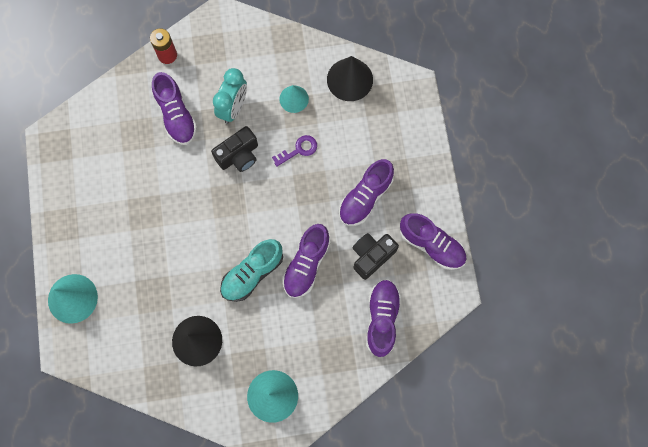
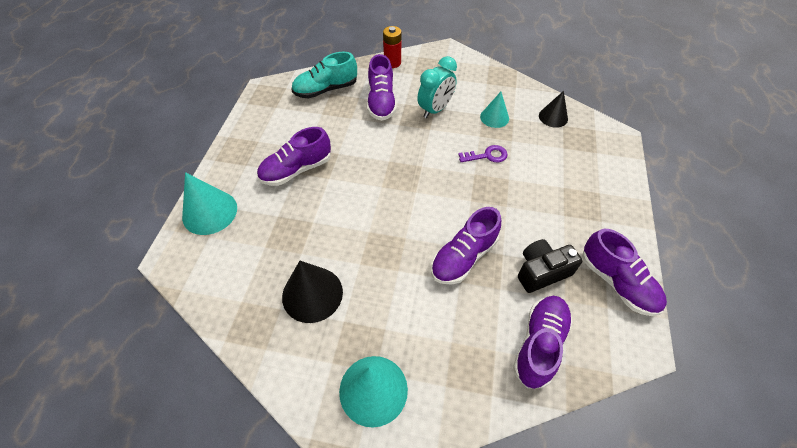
camera: 20 degrees right, 20 degrees down
(238, 155) = (426, 144): black camera -> none
(252, 273) = (401, 247): turquoise shoe -> turquoise shoe (326, 89)
(350, 79) = (553, 117): black cone -> black cone, size x0.63
(365, 197) = (547, 214): purple shoe -> purple shoe (296, 170)

